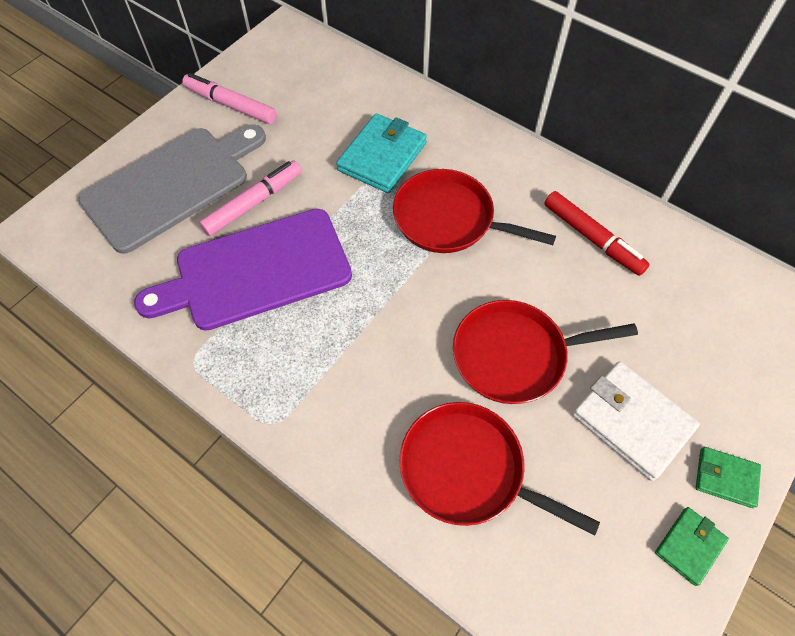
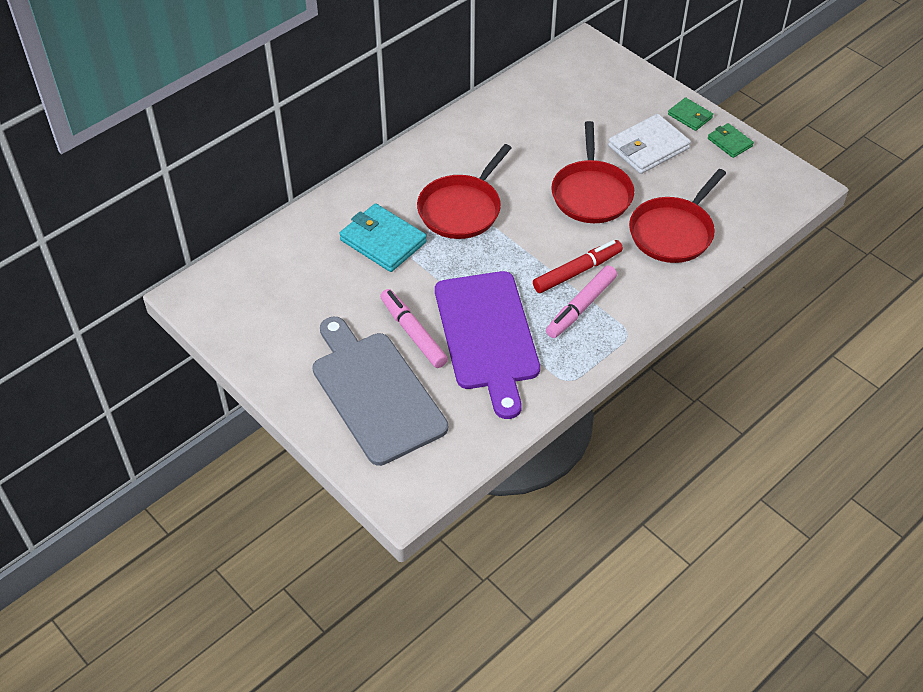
camera: 80 degrees left, 10 degrees down
(231, 105) = (283, 344): pink marker -> pink marker (581, 306)
(592, 238) = (499, 133): red marker -> red marker (576, 272)
(725, 478) = (690, 116): green wallet -> green wallet turned 75 degrees counterclockwise

